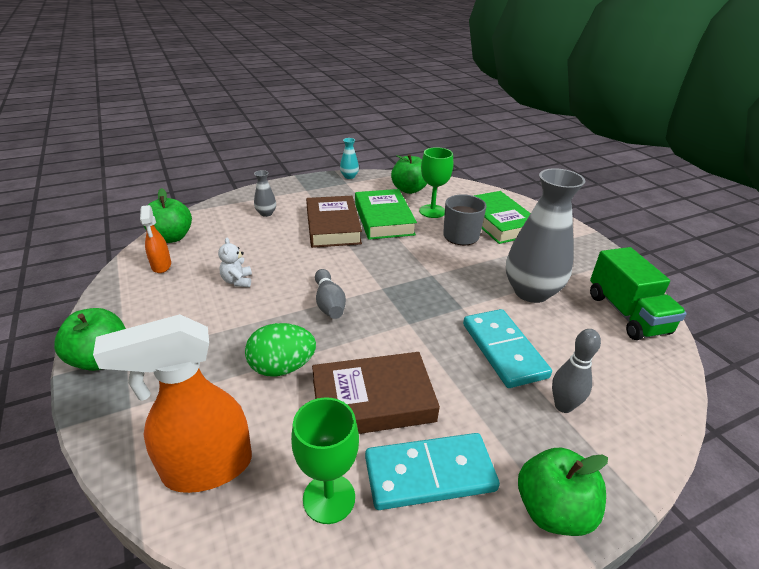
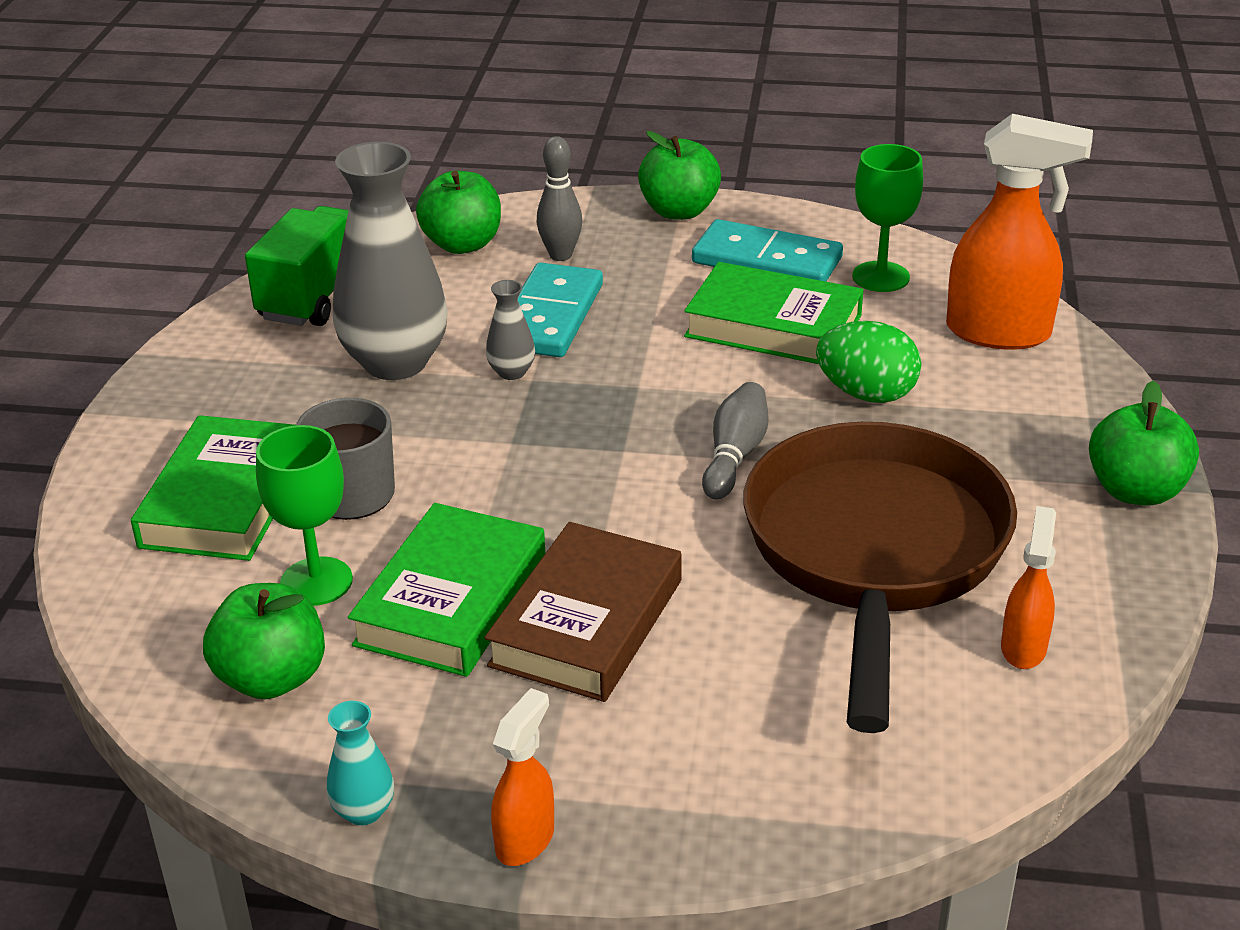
camera: 145 degrees left, 0 degrees up
(171, 237) = (989, 732): green apple -> green apple (462, 244)
(237, 281) = (874, 553): white teddy bear -> brown pan
(266, 213) = (716, 733): grey vase -> grey vase (511, 372)
(302, 182) = (525, 839): none -> orange spray bottle
(373, 400) = (773, 326): brown book -> green book

